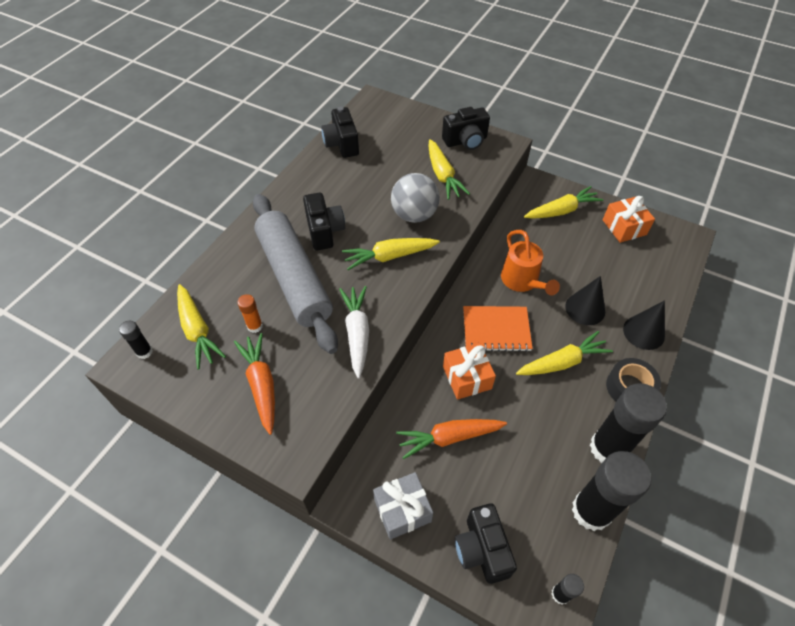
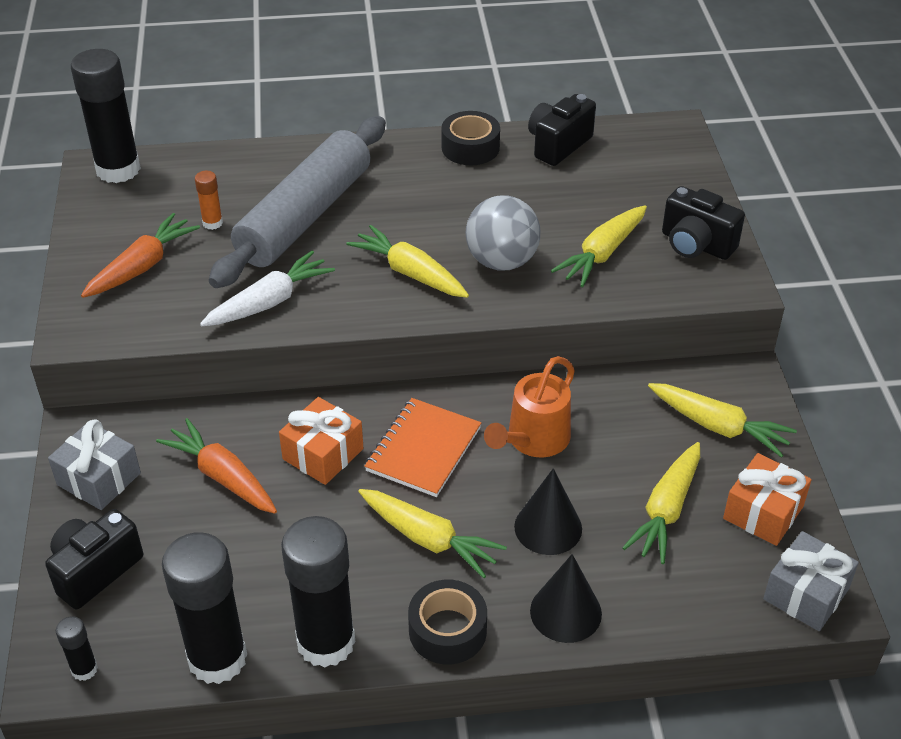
camera: 55 degrees right, 10 degrees down
(144, 352) = (118, 169): black glue stick -> black glue stick, size x2.27
(197, 331) = (172, 188): yellow carrot -> yellow carrot (666, 510)
(308, 177) = (470, 148): none -> black tape
(324, 231) = (397, 203): black camera -> none
(496, 330) = (423, 449): orange notebook -> orange notebook turned 60 degrees clockwise
(679, 242) = (806, 594): none -> grey gift

